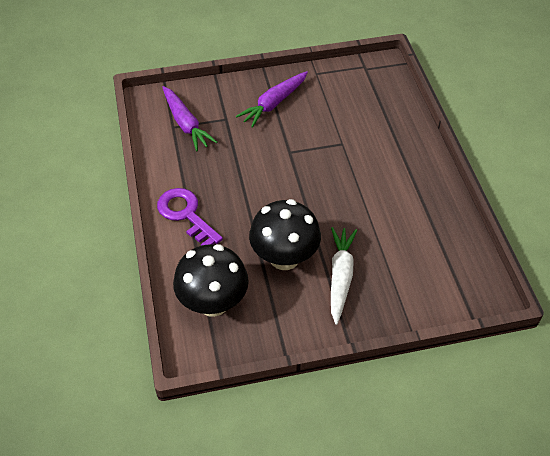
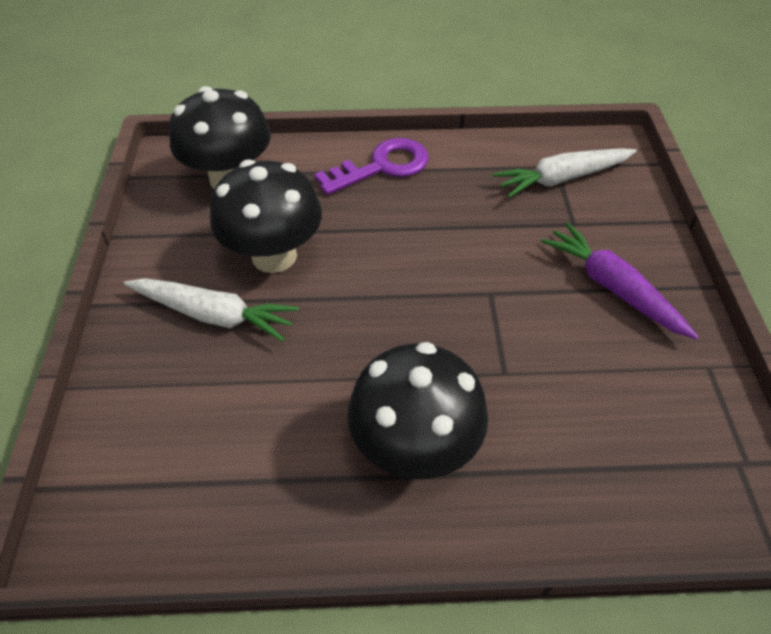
camera: 100 degrees right, 0 degrees up
(186, 124) = (561, 179): purple carrot -> white carrot
(395, 173) = (415, 447): none -> black mushroom

